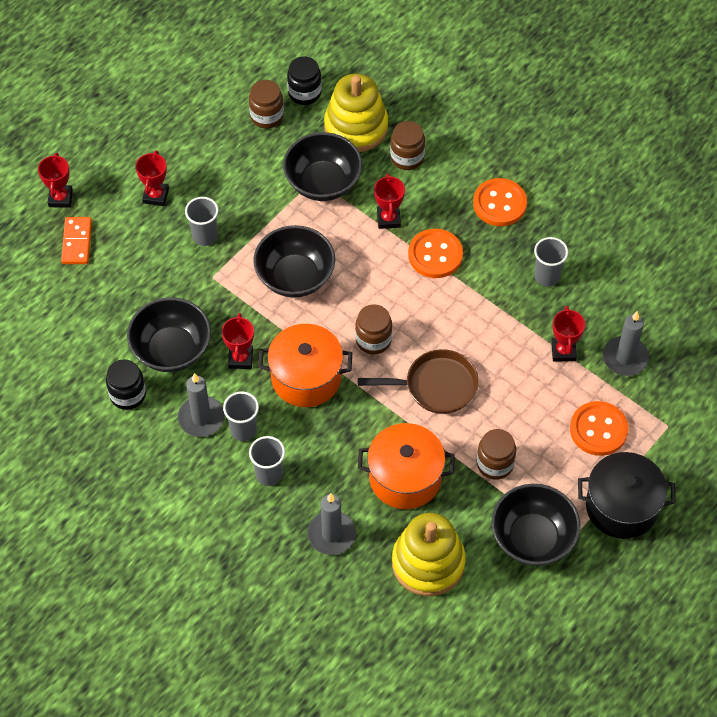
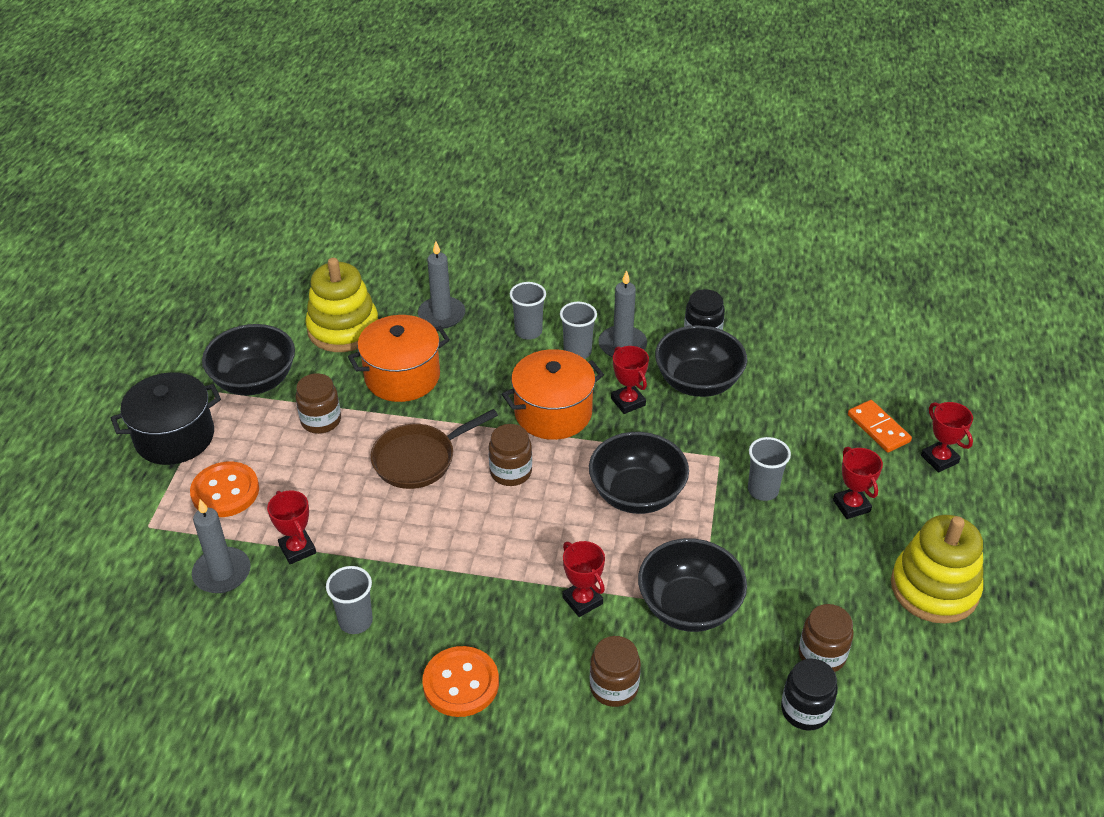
camera: 150 degrees right, 15 degrees down
(356, 127) = (705, 696): yellow stacking toy -> yellow stacking toy (934, 588)
(435, 255) = (501, 585): orange button -> none

